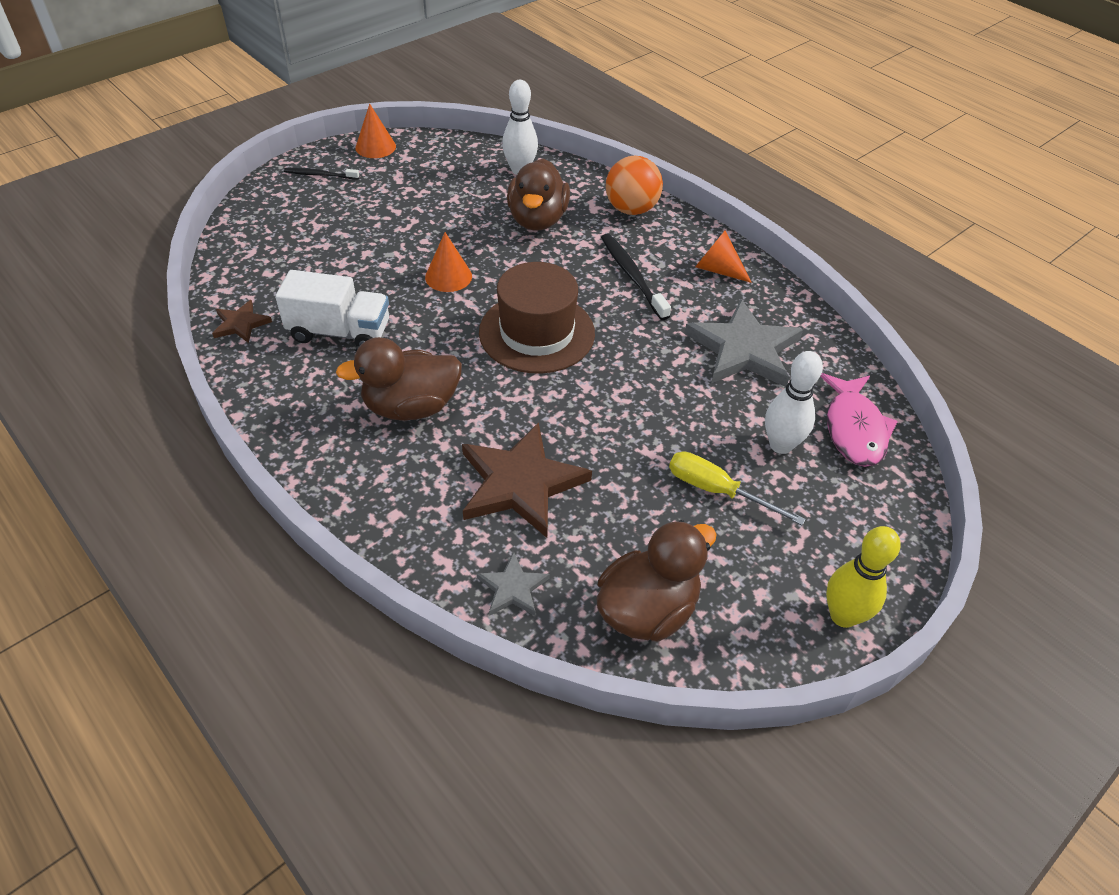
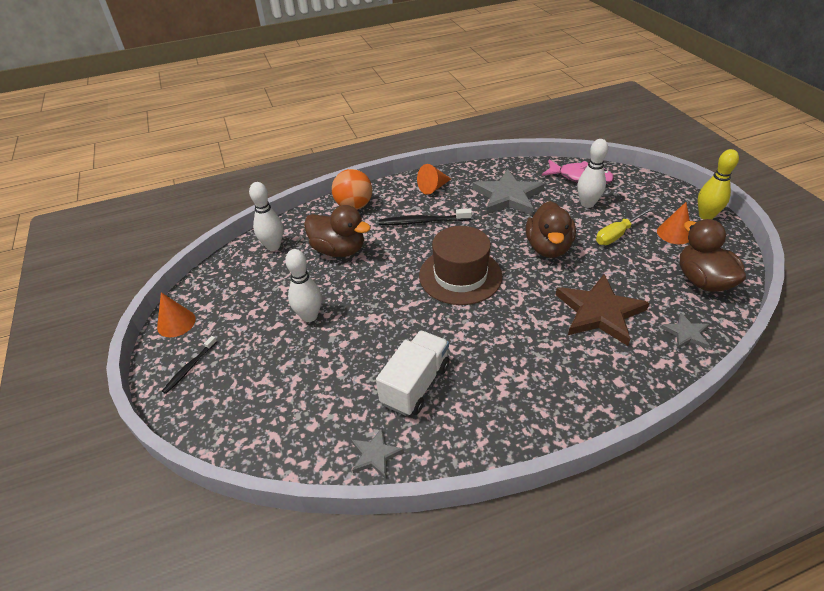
camera: 65 degrees left, 5 degrees down
(241, 324) = (375, 455): brown star -> grey star
(411, 407) = (514, 354): brown duck -> brown duck (548, 248)
(416, 229) = (309, 316): none -> white bowling pin
(448, 276) = (378, 308): orange cone -> orange cone (674, 233)

